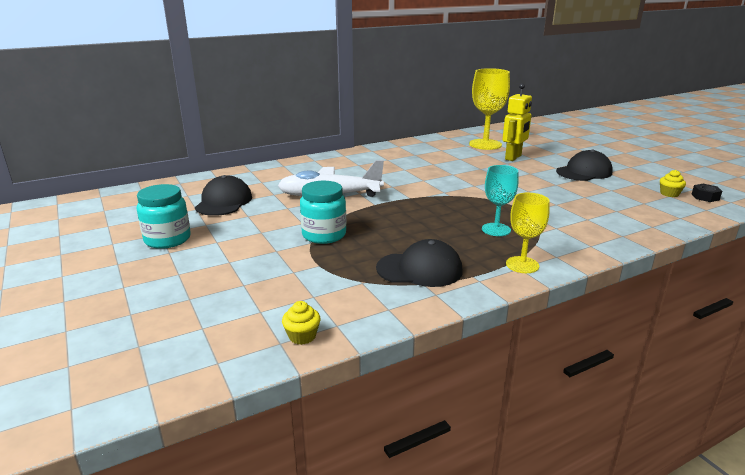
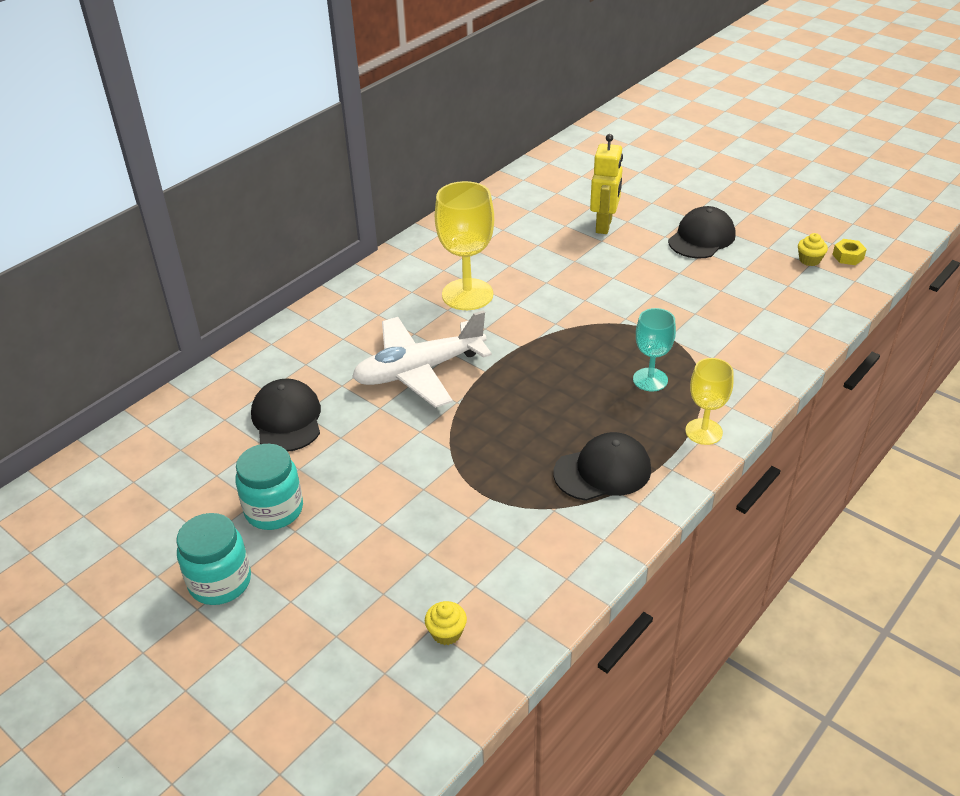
camera: 20 degrees left, 15 degrees up
(302, 336) = (542, 604): yellow cupcake -> yellow cupcake (446, 633)
(324, 235) = (461, 445): turquoise jar -> turquoise jar (220, 582)
(485, 144) = (554, 203): yellow goblet -> yellow goblet (467, 294)
(705, 197) = (848, 256): black nut -> yellow nut

